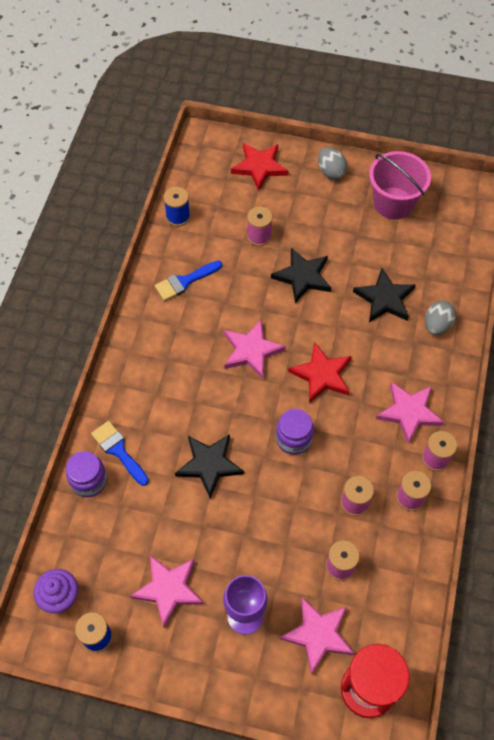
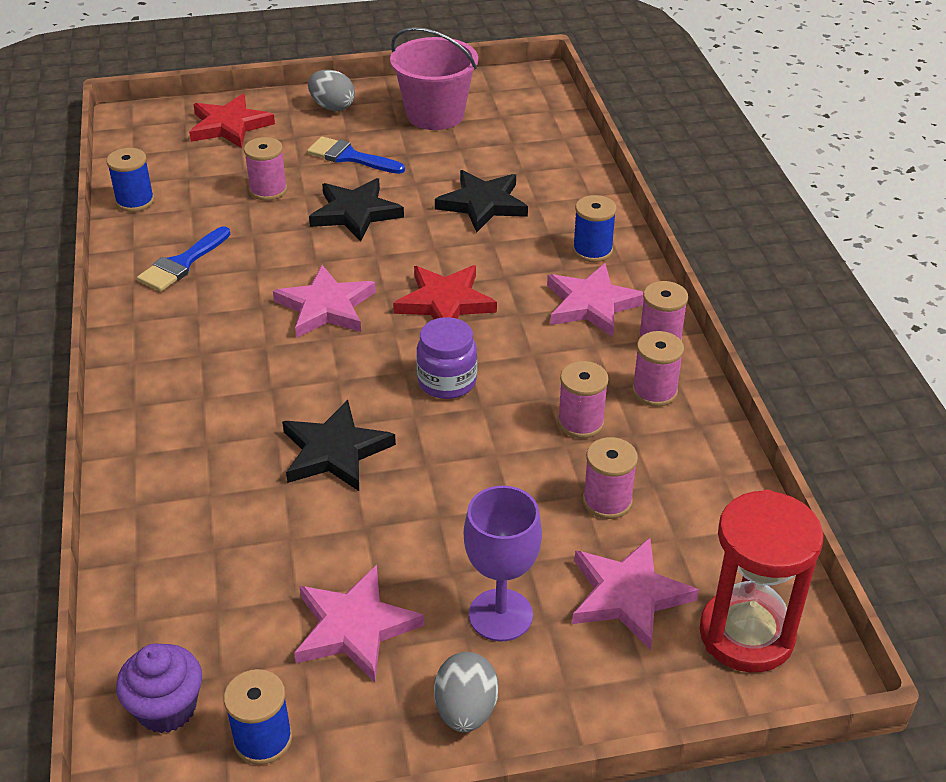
camera: 25 degrees left, 20 degrees down
(89, 481) = (143, 536): purple jar -> none
(118, 450) = (175, 482): blue brush -> blue brush (350, 157)
(433, 367) = (592, 250): none -> blue spool
(437, 325) = (569, 210): grey egg -> grey egg (466, 710)

